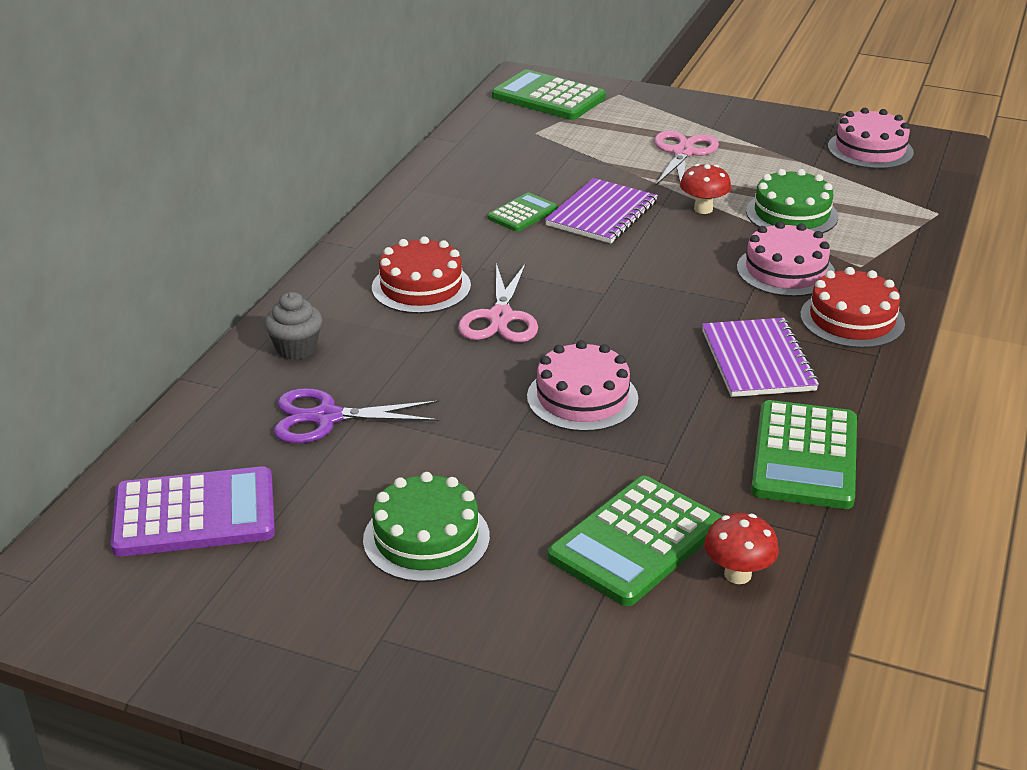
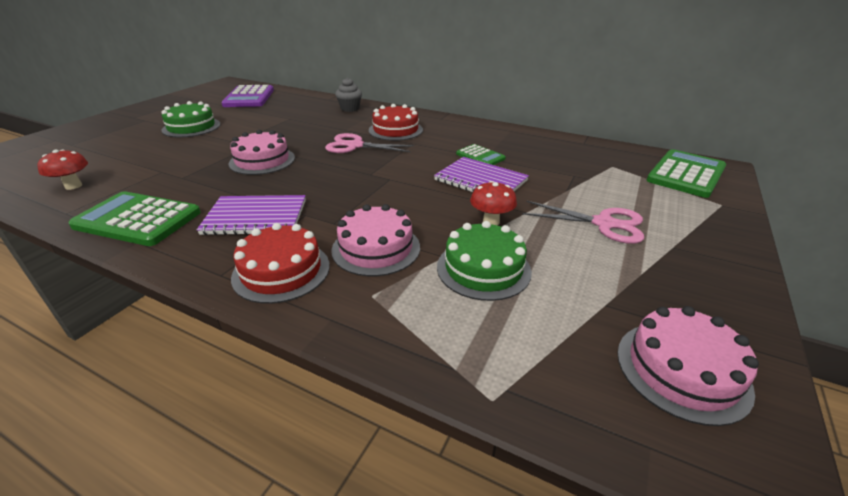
camera: 95 degrees right, 0 degrees up
(326, 417) = (292, 113): purple scissors -> none
(635, 541) = (133, 164): green calculator -> none

